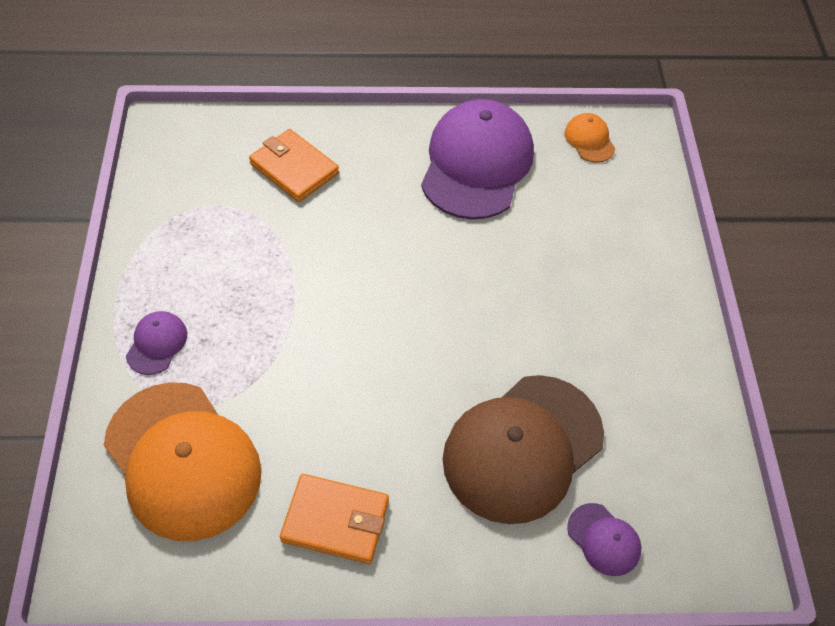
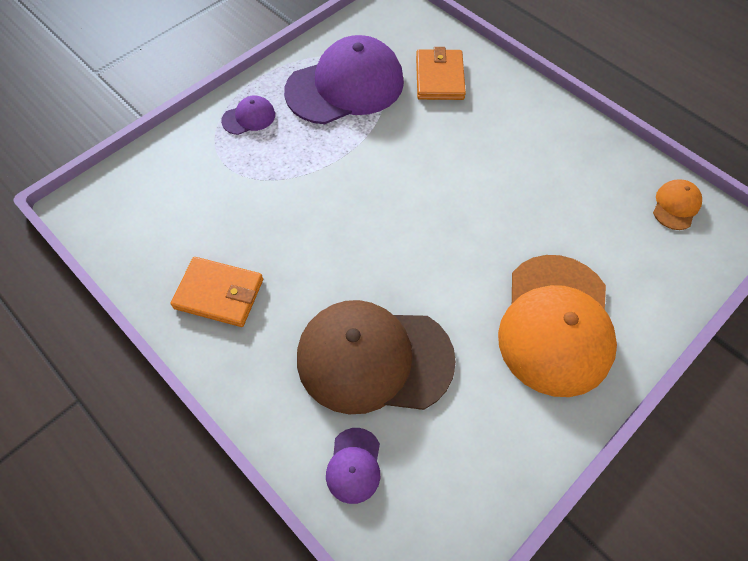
camera: 50 degrees right, 5 degrees up
(183, 460) = (188, 189): orange cap -> orange cap (556, 324)
(335, 521) = (219, 294): orange wallet -> orange wallet turned 45 degrees counterclockwise
(477, 164) = (566, 160): purple cap -> purple cap (345, 86)

